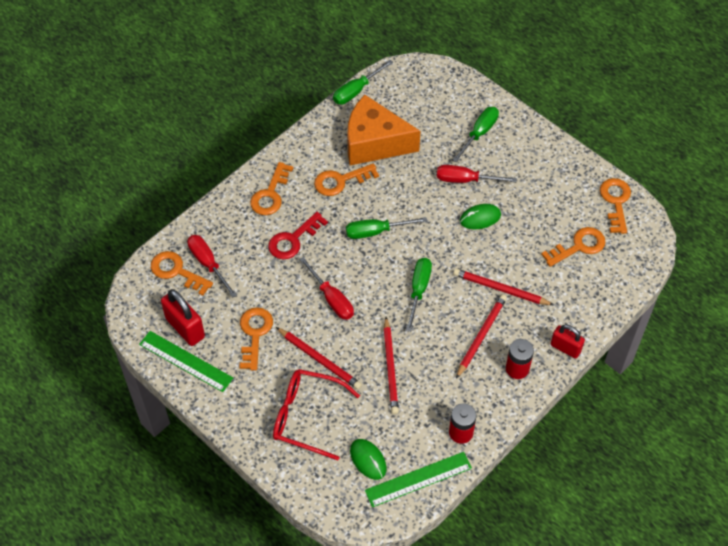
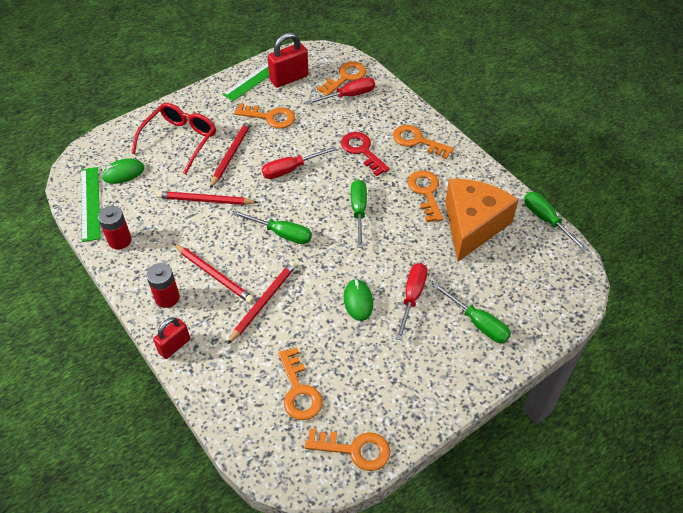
camera: 100 degrees right, 5 degrees down
(319, 359) = (231, 154): red pencil -> red pencil turned 150 degrees clockwise

